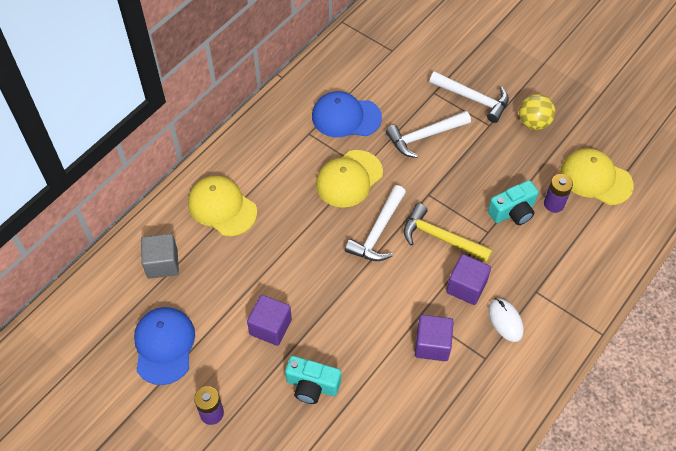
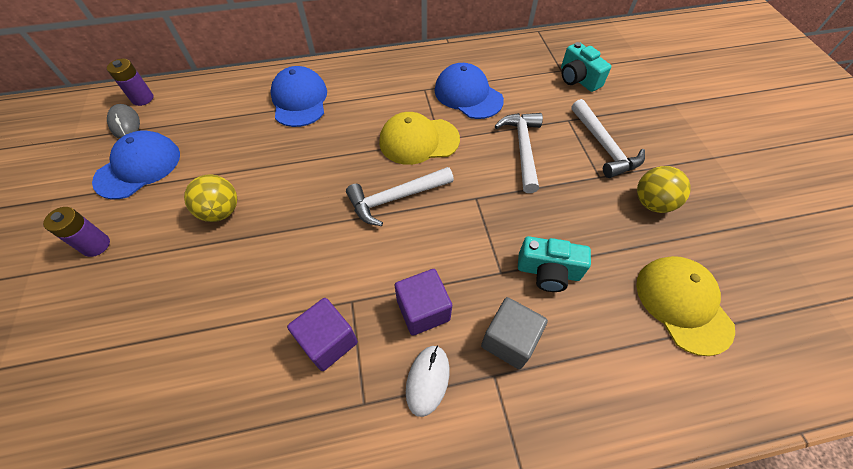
camera: 40 degrees right, 0 degrees up
(102, 325) = (125, 123): none -> grey mouse
(162, 263) = (213, 110): grey cube -> grey cube (509, 340)
(222, 207) = (299, 100): yellow cap -> blue cap
(270, 327) = (221, 211): purple cube -> yellow ball
(312, 385) = (188, 288): turquoise camera -> turquoise camera (578, 79)
(424, 136) = (522, 148): white hammer -> white hammer turned 75 degrees clockwise
(440, 237) = (447, 243): yellow hammer -> none
(554, 204) = (604, 296): purple battery -> purple battery (142, 99)

